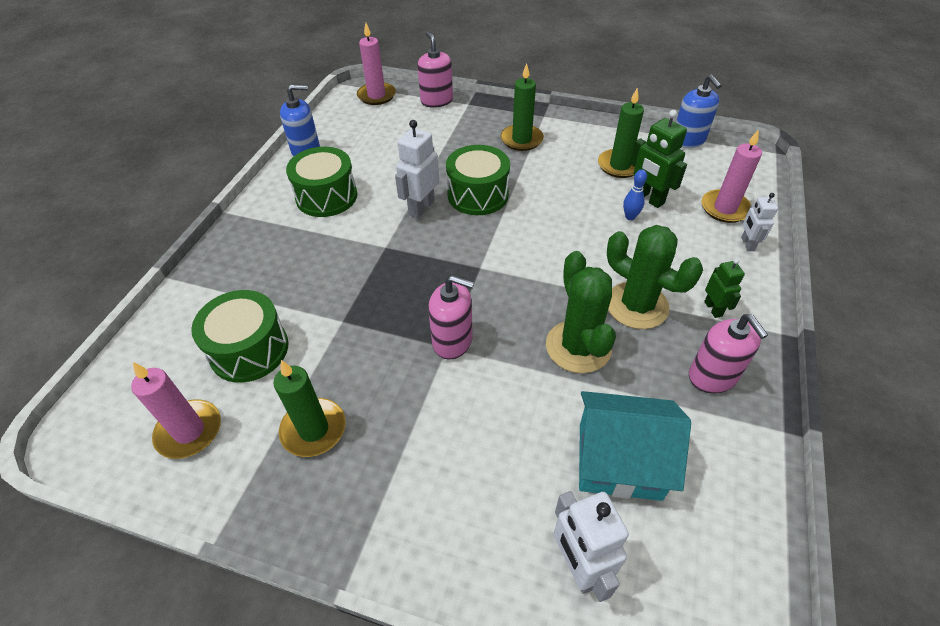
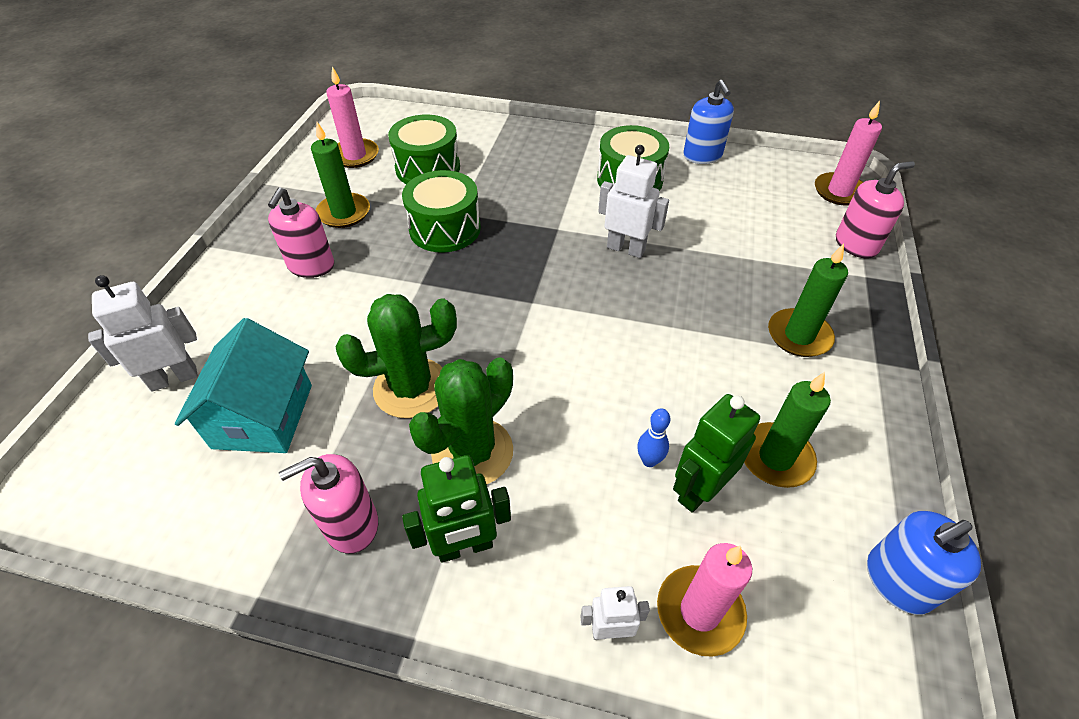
camera: 85 degrees right, 0 degrees up
(452, 341) = (427, 286): pink soap dispenser -> pink soap dispenser (311, 266)
(478, 195) = (660, 295): green drum -> green drum (445, 228)
(713, 309) = (465, 547): green robot -> green robot, size x1.64

